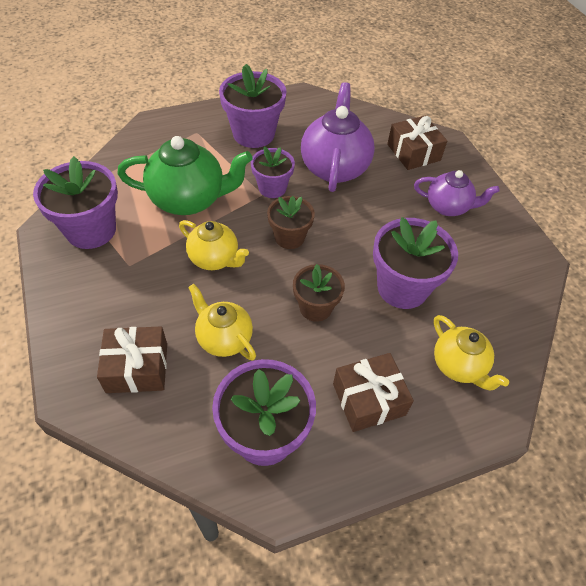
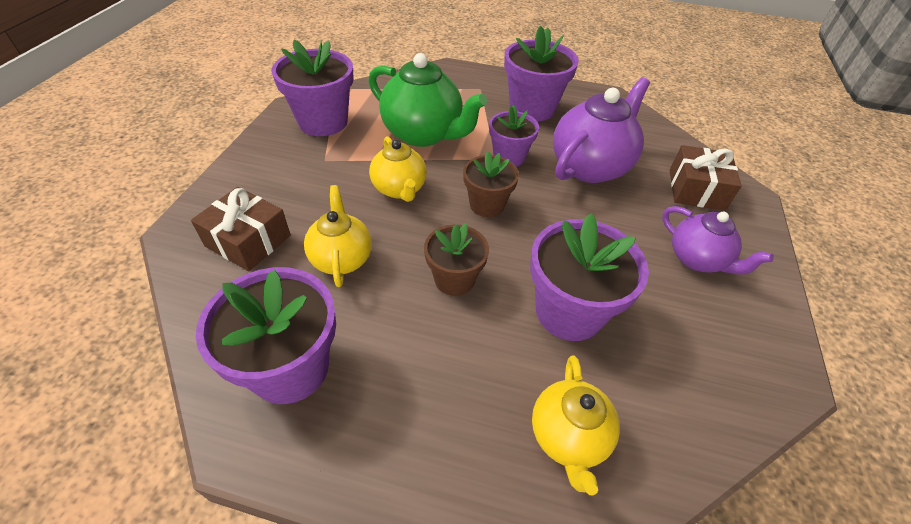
camera: 35 degrees right, 5 degrees down
(369, 399) = (426, 404): brown gift -> none

